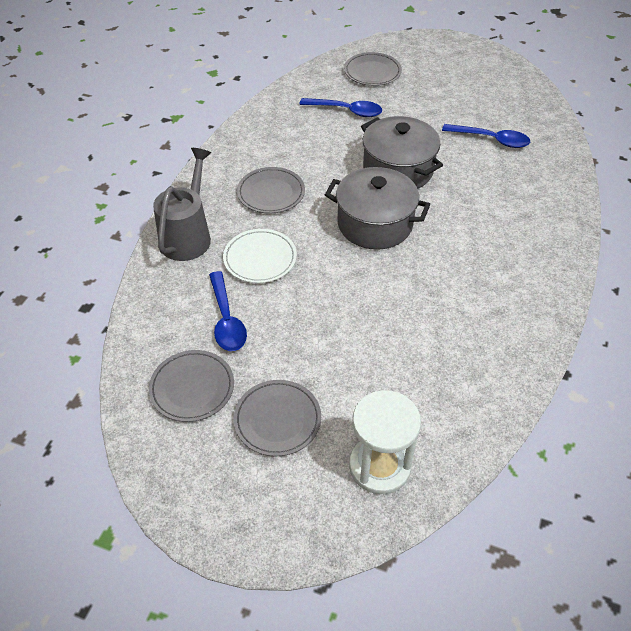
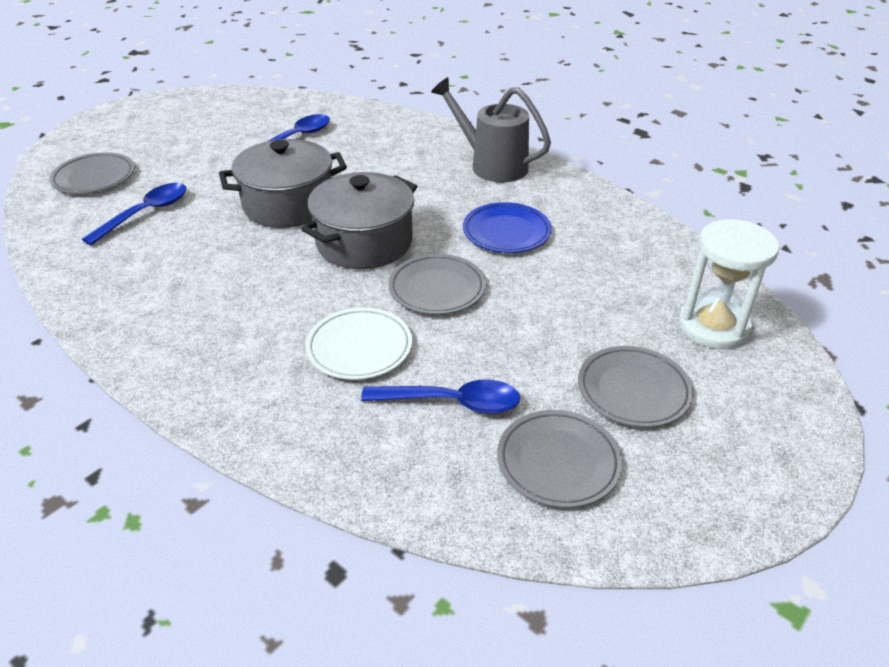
camera: 70 degrees left, 10 degrees down
(188, 235) = (263, 410): grey watering can -> grey watering can (491, 165)
(271, 193) = (243, 310): grey plate -> grey plate (437, 288)
(438, 301) = (506, 232): none -> blue plate

